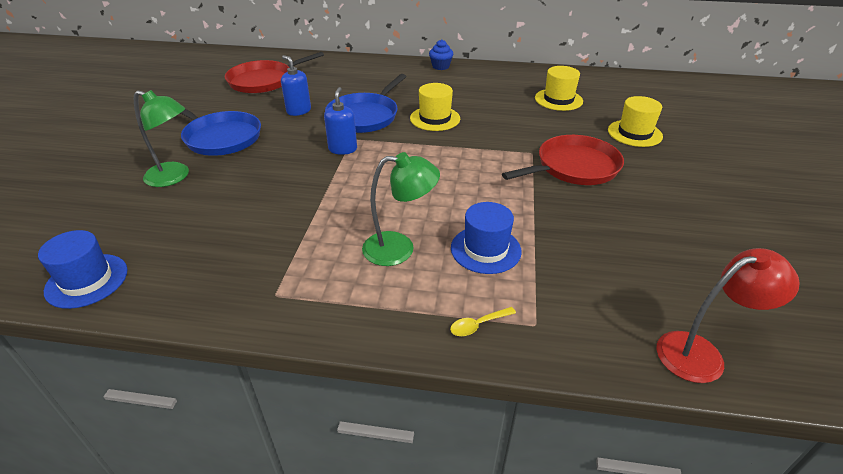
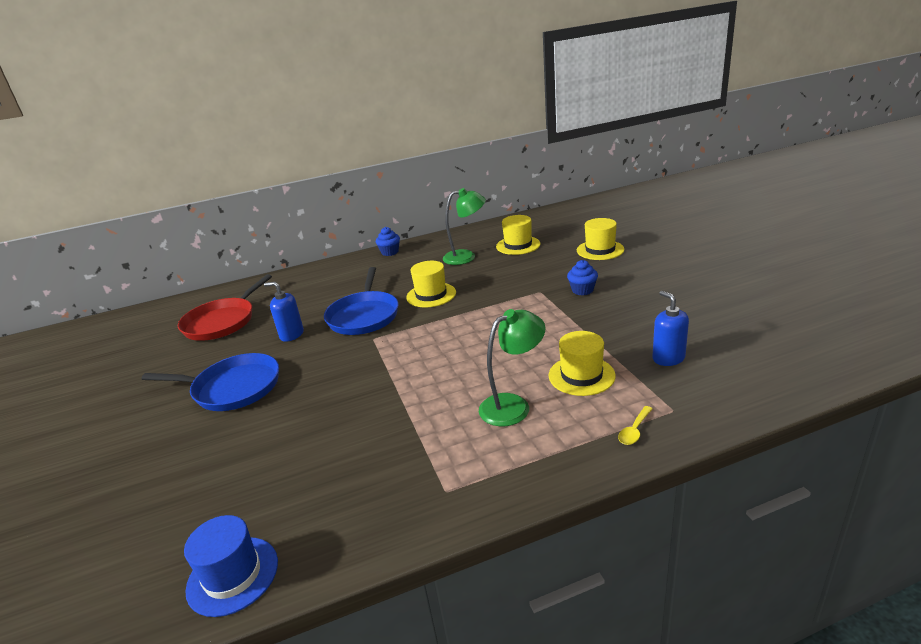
camera: 25 degrees left, 10 degrees down
(174, 177) = (222, 442): green lamp -> green lamp (466, 257)
(343, 149) = (373, 350): blue soap dispenser -> blue soap dispenser (668, 358)
(485, 249) = (581, 375): blue hat -> yellow hat
(573, 167) = (582, 290): red pan -> blue cupcake
(701, 353) = (792, 376): red lamp -> none

